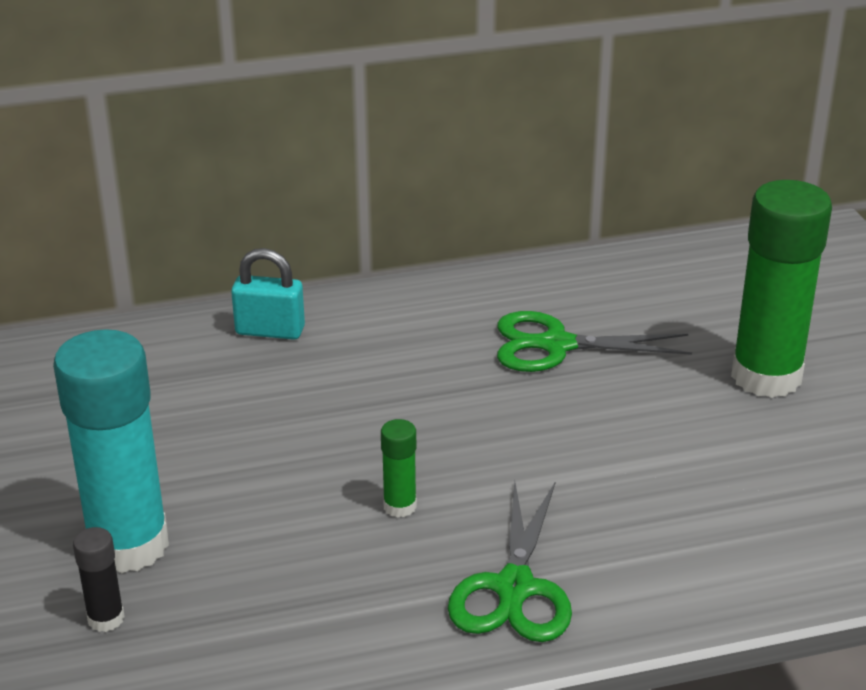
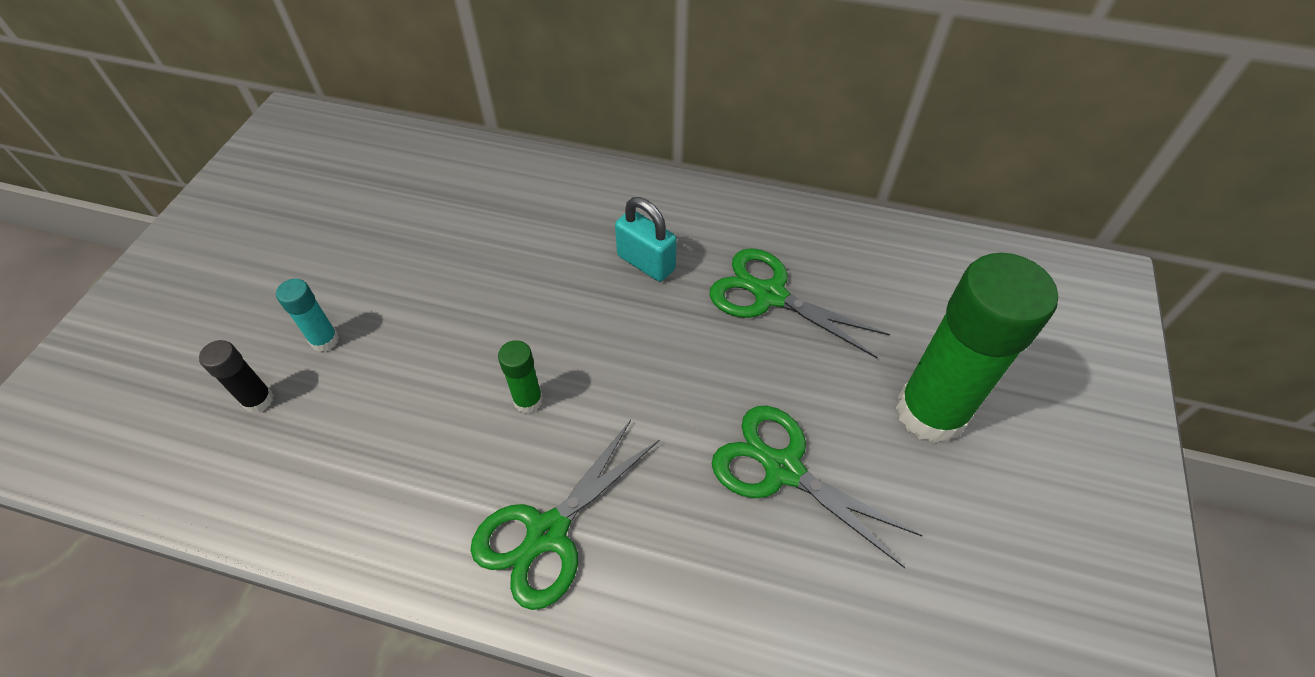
camera: 30 degrees right, 20 degrees up
(128, 545) = (325, 340): turquoise glue stick -> turquoise glue stick, size x0.43
(270, 331) = (567, 188): turquoise padlock -> turquoise padlock (646, 263)
(679, 461) = (783, 469): none -> green scissors

